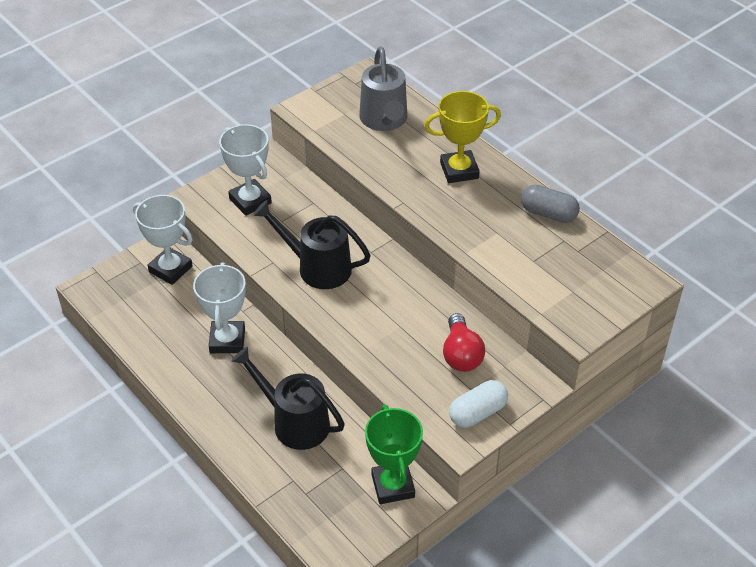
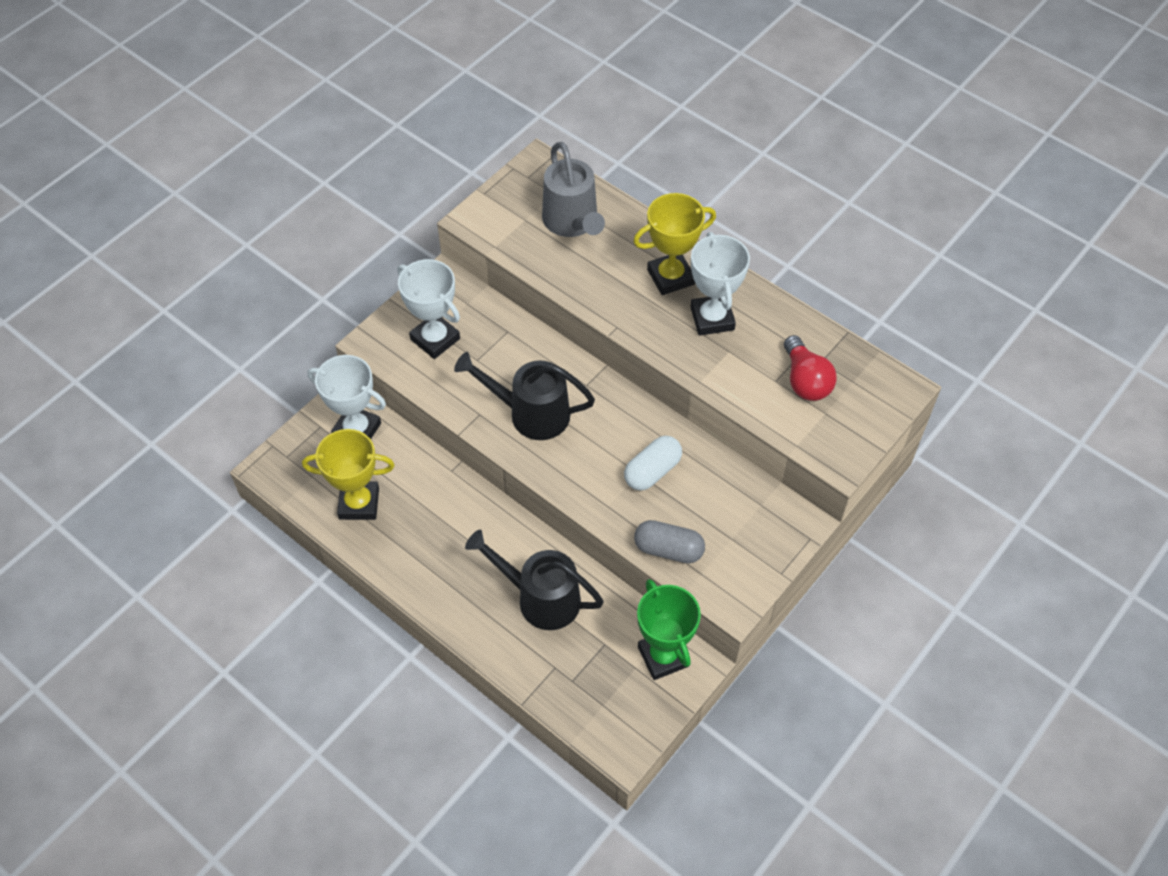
camera: 10 degrees left, 10 degrees up
(157, 325) = (359, 503): none -> yellow trophy
(227, 340) = (443, 510): white trophy -> white trophy (712, 318)
(461, 354) = (712, 498): red light bulb -> red light bulb (805, 380)
(477, 413) = (744, 566): white capsule -> white capsule (652, 471)
(548, 214) = (780, 319): grey capsule -> grey capsule (668, 549)

